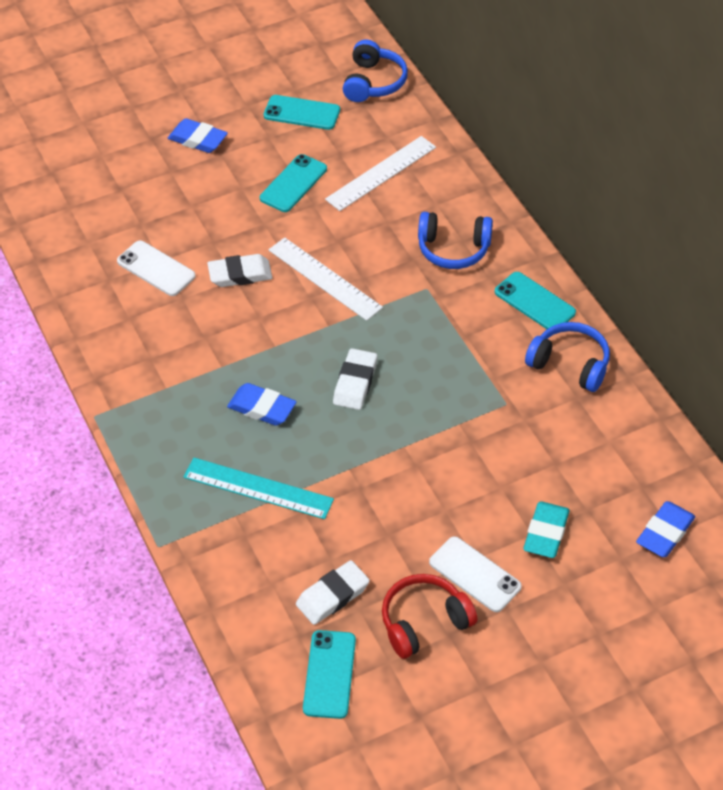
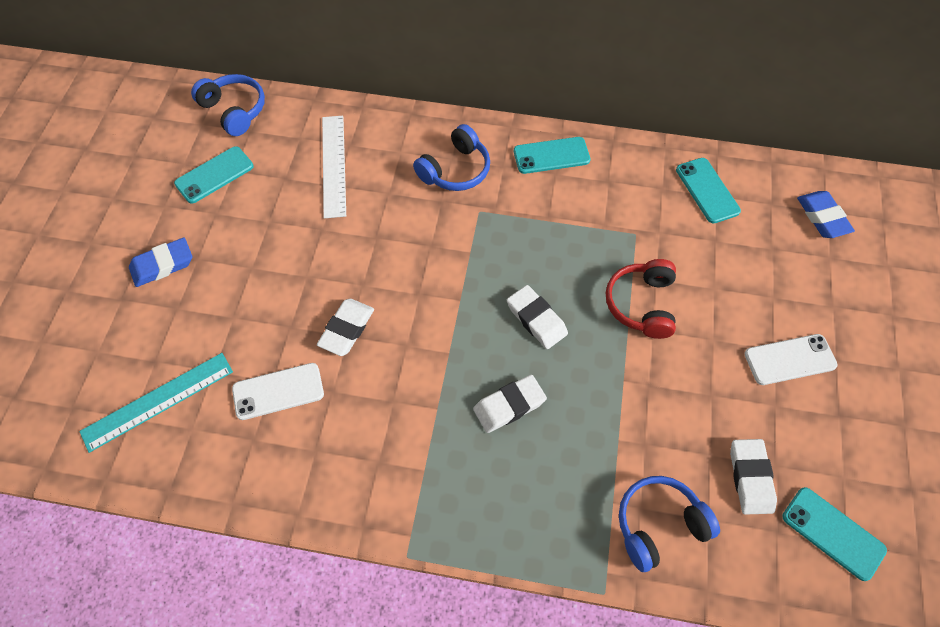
camera: 55 degrees left, 10 degrees up
(258, 488) = (595, 464): turquoise ruler -> turquoise ruler (158, 401)
(262, 408) = (509, 406): blue eraser -> white eraser
(293, 184) = (285, 228): turquoise phone -> turquoise phone (707, 190)
(324, 278) = (408, 271): white ruler -> none
(424, 622) = (817, 425): red headphones -> red headphones (641, 304)
(546, 533) = (778, 288): turquoise eraser -> none
(570, 364) = (627, 173): blue headphones -> blue headphones (659, 525)

